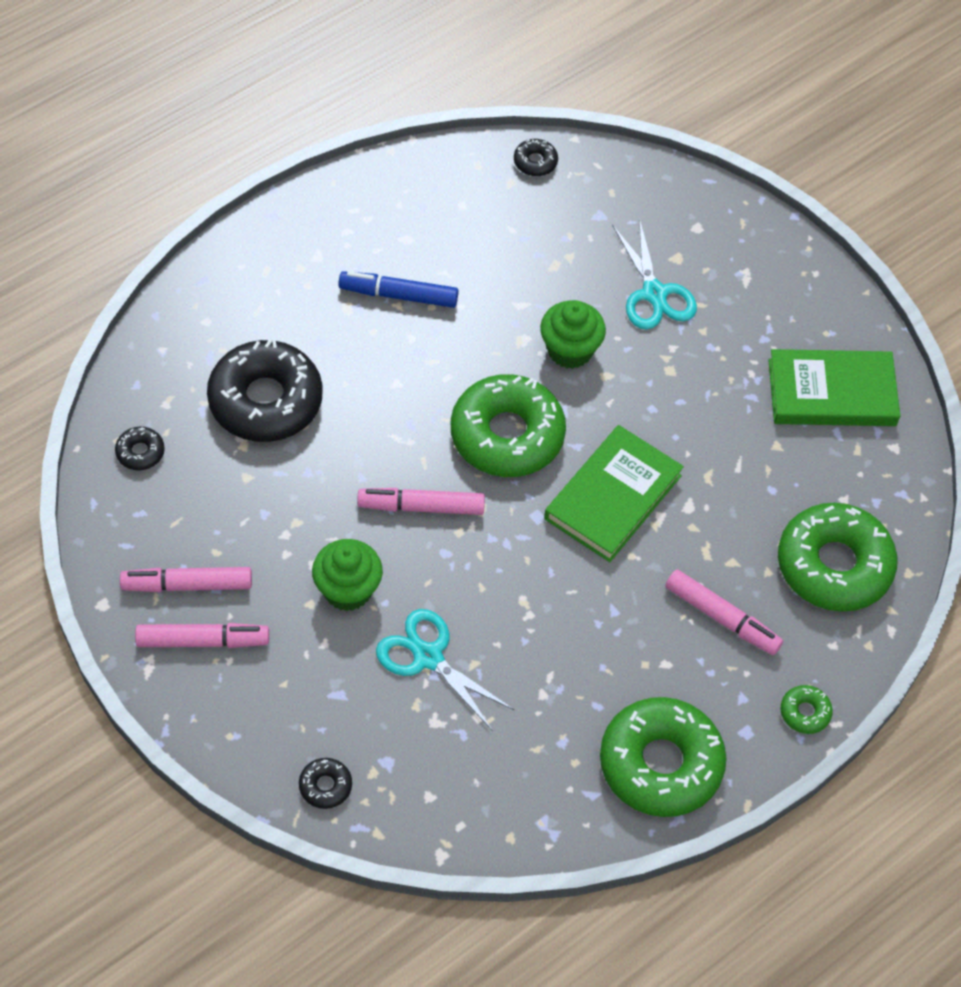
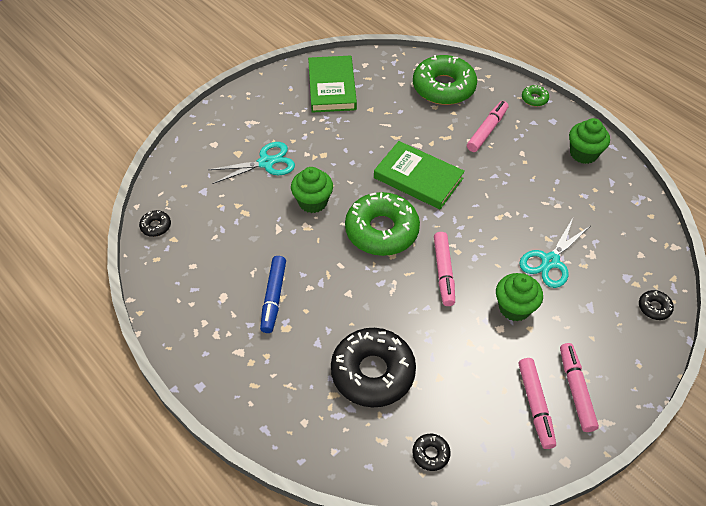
camera: 90 degrees left, 5 degrees down
(660, 764) = (583, 154): green donut -> green cupcake

